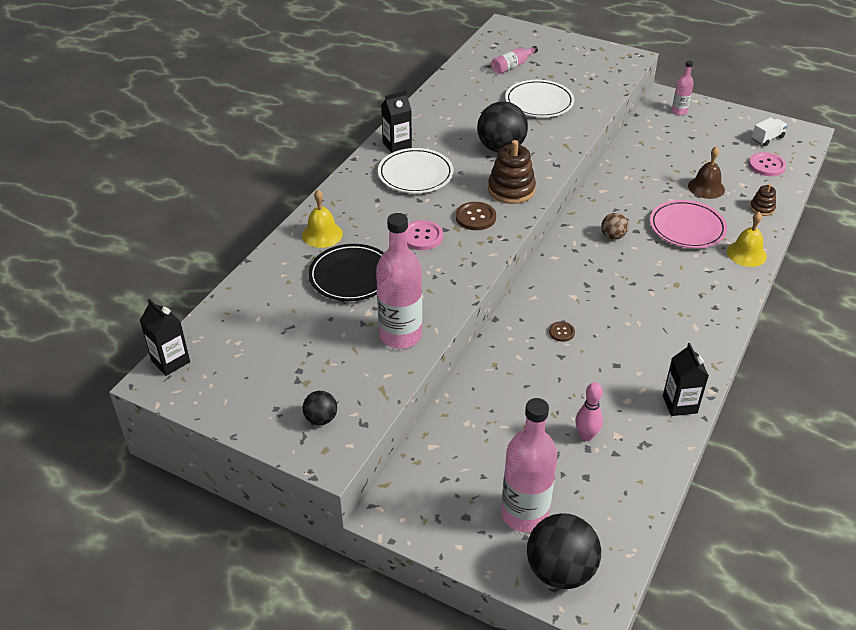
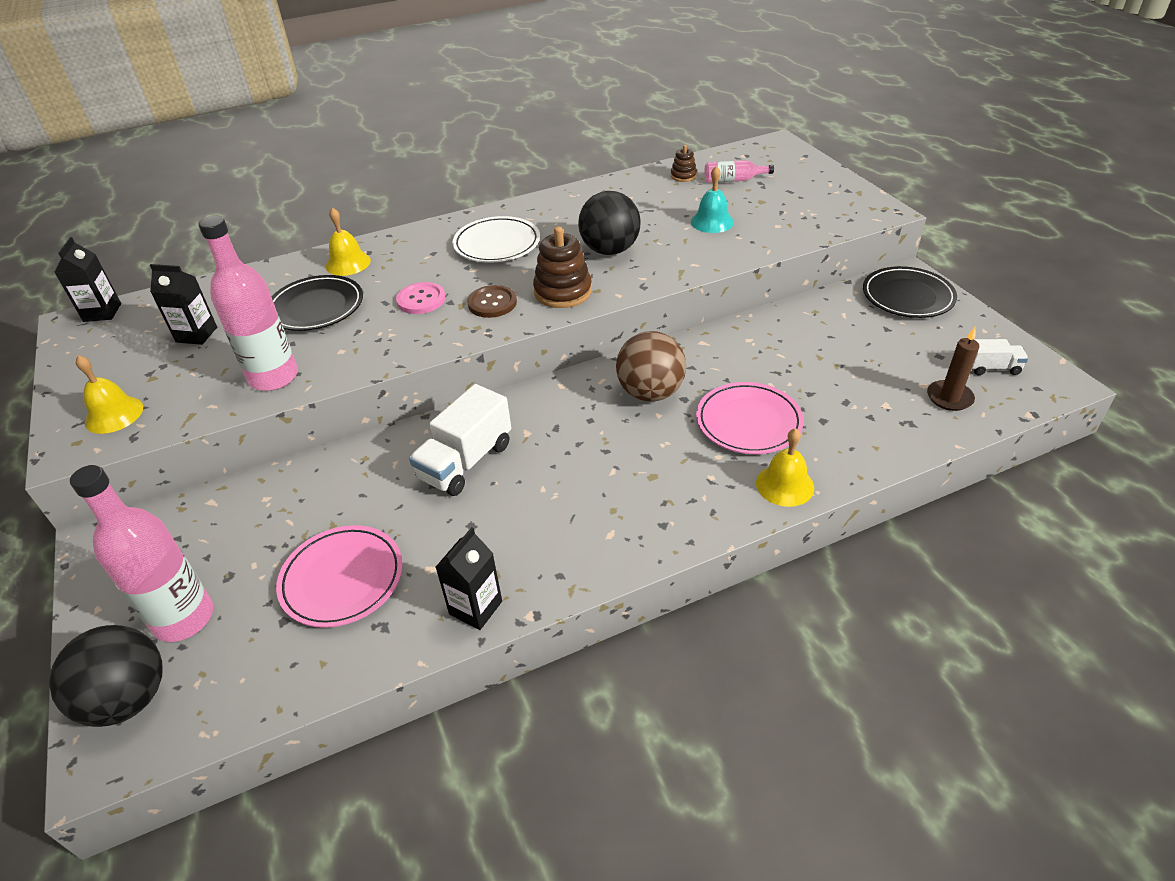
camera: 40 degrees right, 0 degrees up
(321, 419) = (114, 414): black ball -> yellow bell
(397, 145) = (519, 213): black carton -> black carton (196, 335)
(539, 102) = (712, 222): white plate -> turquoise bell
(561, 332) = (465, 461): brown button -> white truck
(586, 436) = (342, 579): pink bowling pin -> pink plate
(613, 236) = (650, 393): brown ball -> brown ball, size x1.96
(679, 111) = (907, 296): pink bottle -> black plate
(706, 187) = (832, 389): brown bell -> none
(762, 208) = (876, 443): brown stacking toy -> brown stacking toy (683, 176)
(766, 165) = (949, 398): pink button -> brown candle

